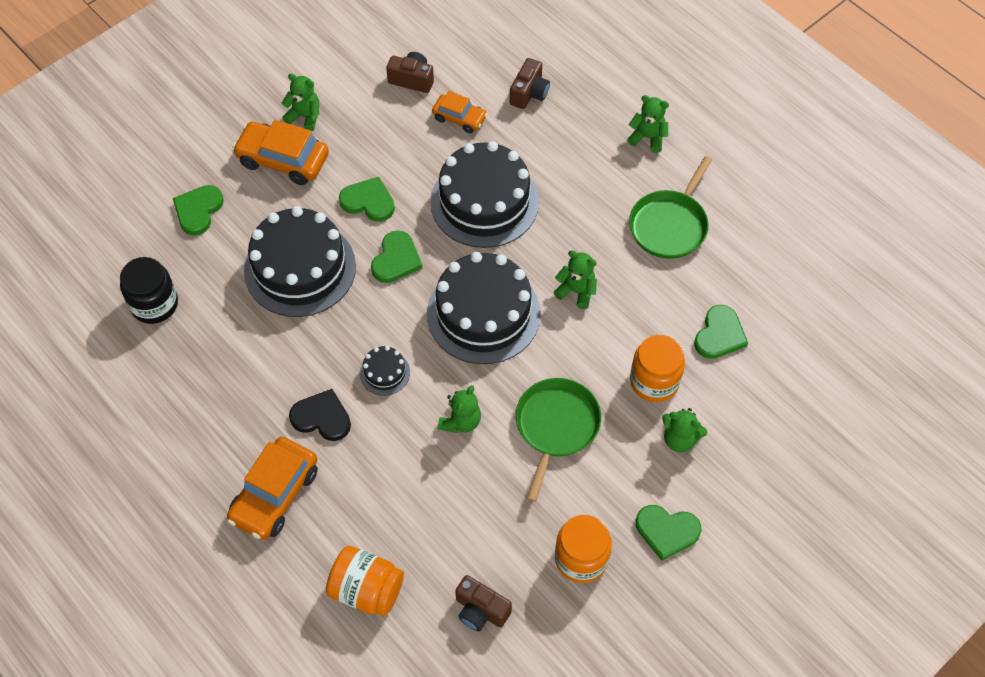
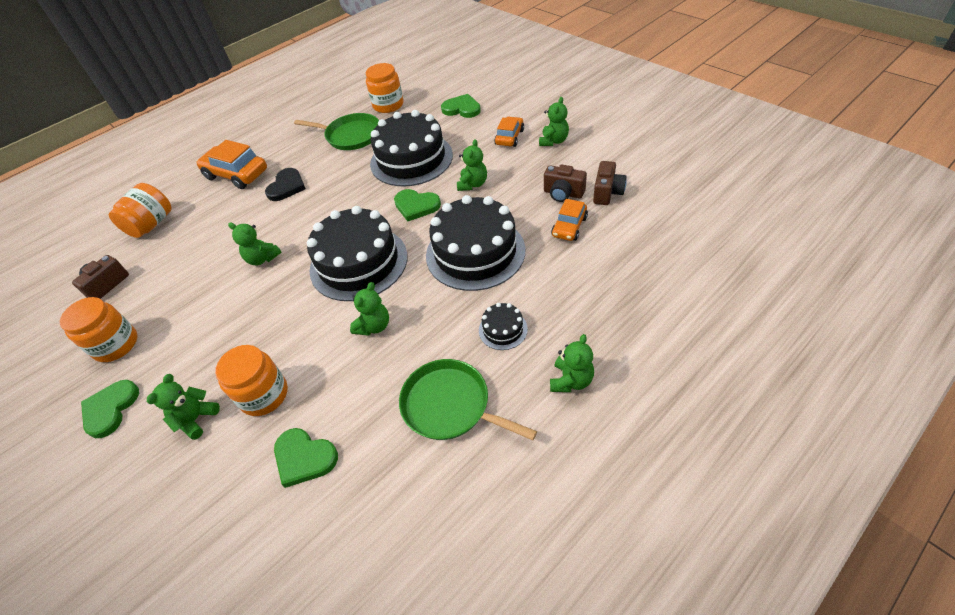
camera: 95 degrees right, 10 degrees down
(154, 304) = (388, 105): black jar -> orange jar
(283, 160) = (509, 137): orange car -> orange car, size x0.60
(368, 201) = (473, 184): green heart -> green teddy bear
(384, 372) = (315, 212): black cake -> black cake (503, 329)
(529, 93) = (611, 273): brown camera -> brown camera (563, 193)
(556, 426) = (239, 320): green pan -> green pan (351, 135)

